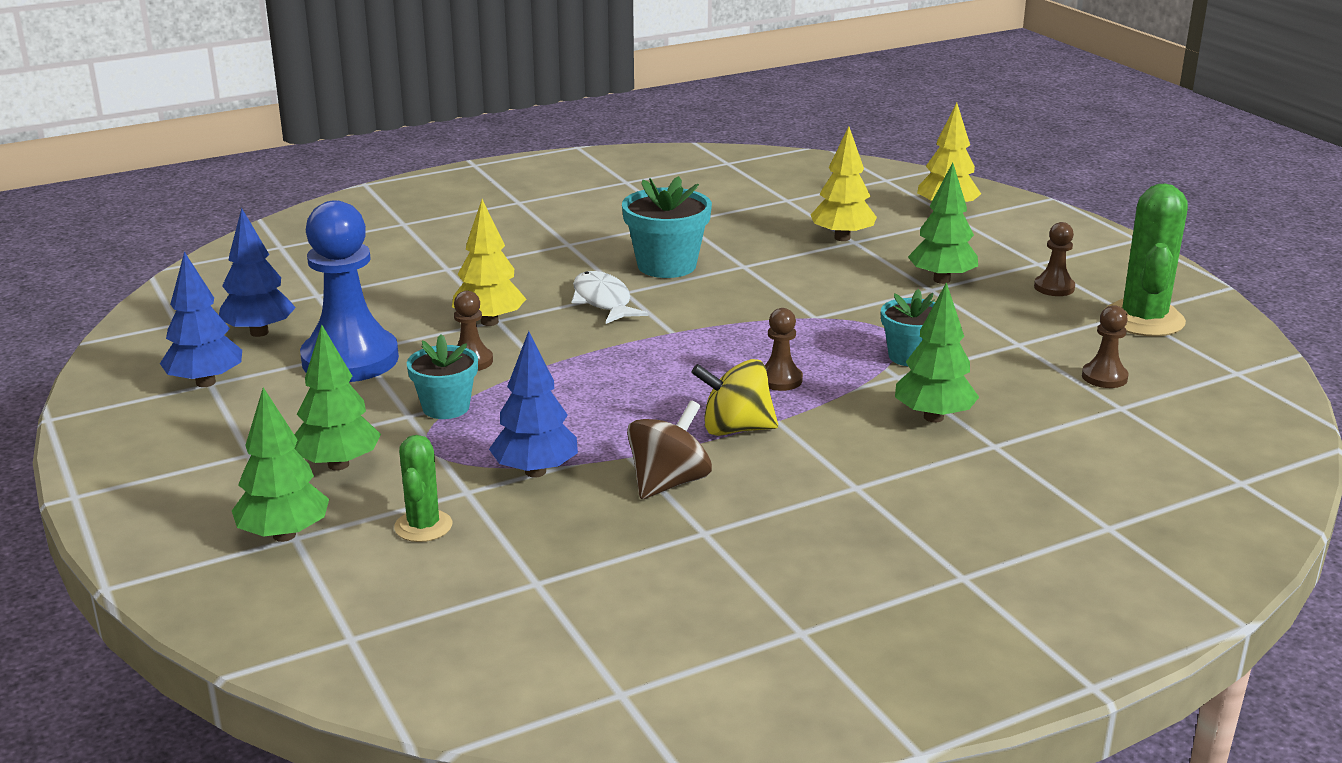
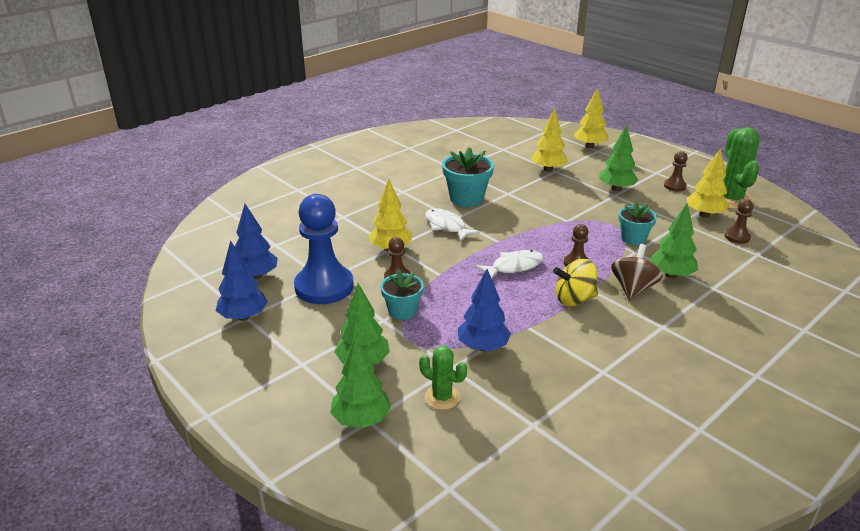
camera: 15 degrees left, 5 degrees up
(423, 526) = (442, 397): green cactus -> green cactus turned 45 degrees counterclockwise
(668, 483) = (562, 342): brown spinning top -> brown spinning top (633, 289)
(669, 371) = (513, 267): none -> white fish
(1072, 337) = (704, 215): none -> yellow tree

